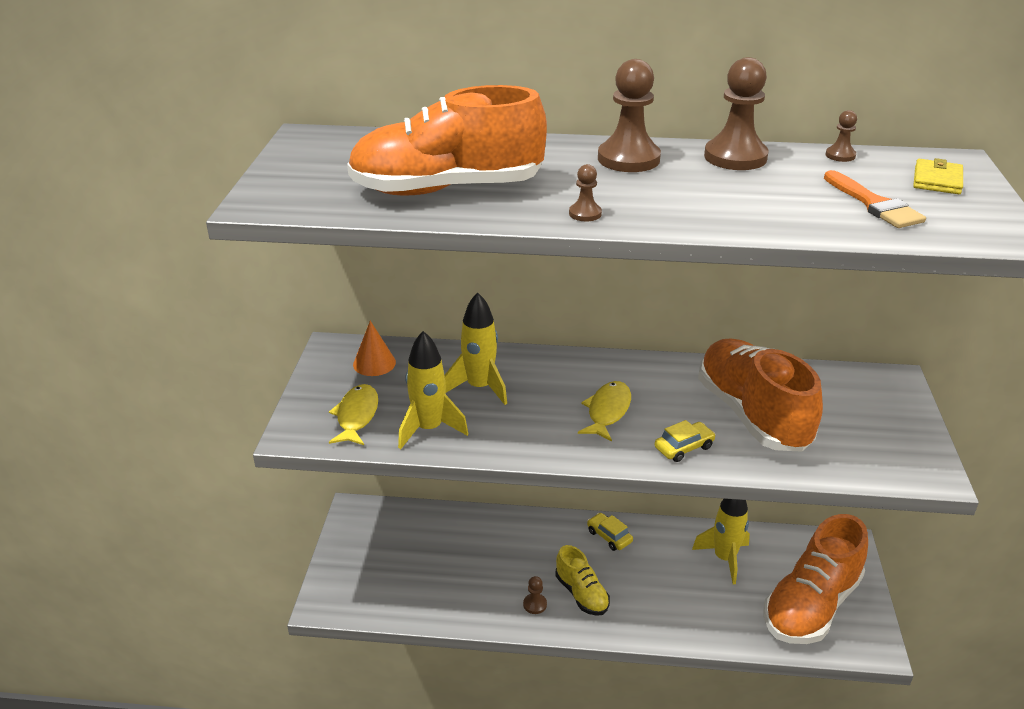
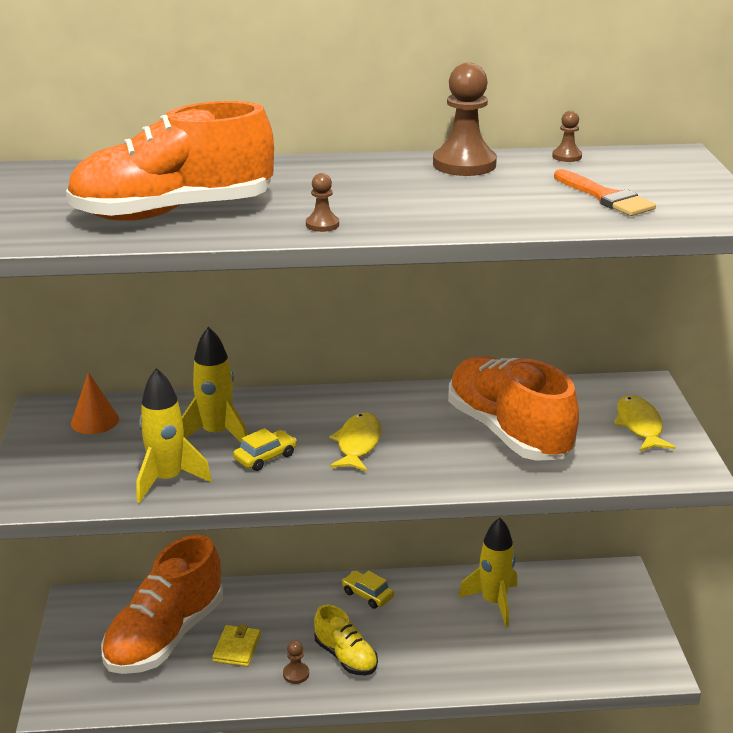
camera: 10 degrees left, 5 degrees down
(356, 416) = (84, 475): yellow fish -> yellow fish (639, 425)
(628, 159) = (357, 173): brown pawn -> none
(684, 447) = (442, 470): yellow car -> yellow car (265, 457)
(811, 605) = (589, 637): orange shoe -> orange shoe (165, 636)
(937, 180) = (662, 172): yellow wallet -> yellow wallet (237, 648)

